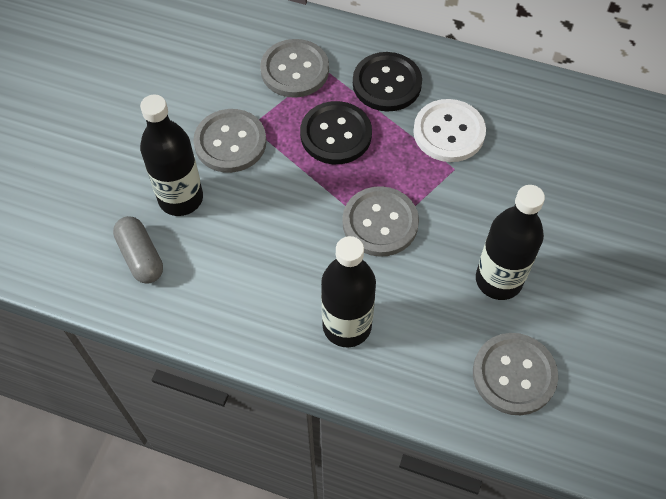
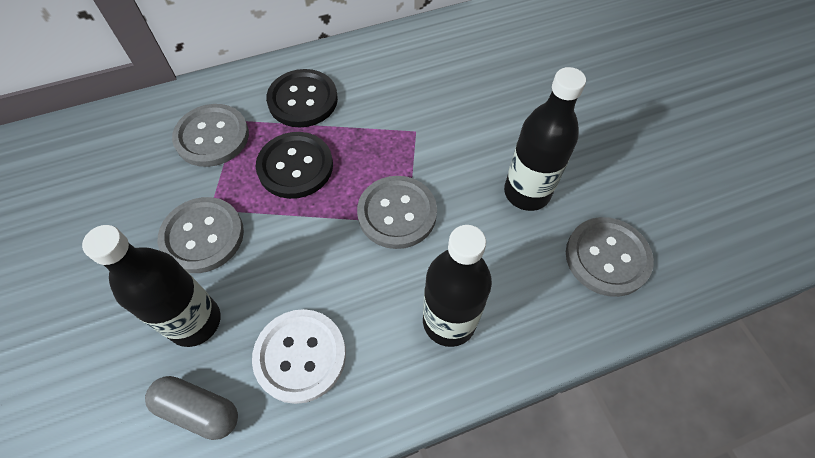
camera: 40 degrees left, 0 degrees up
(449, 132) = (386, 106): white button -> white button (300, 356)

